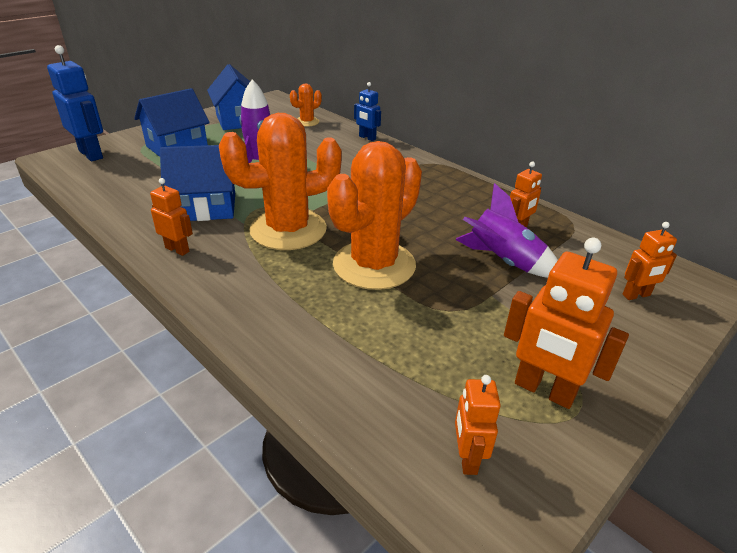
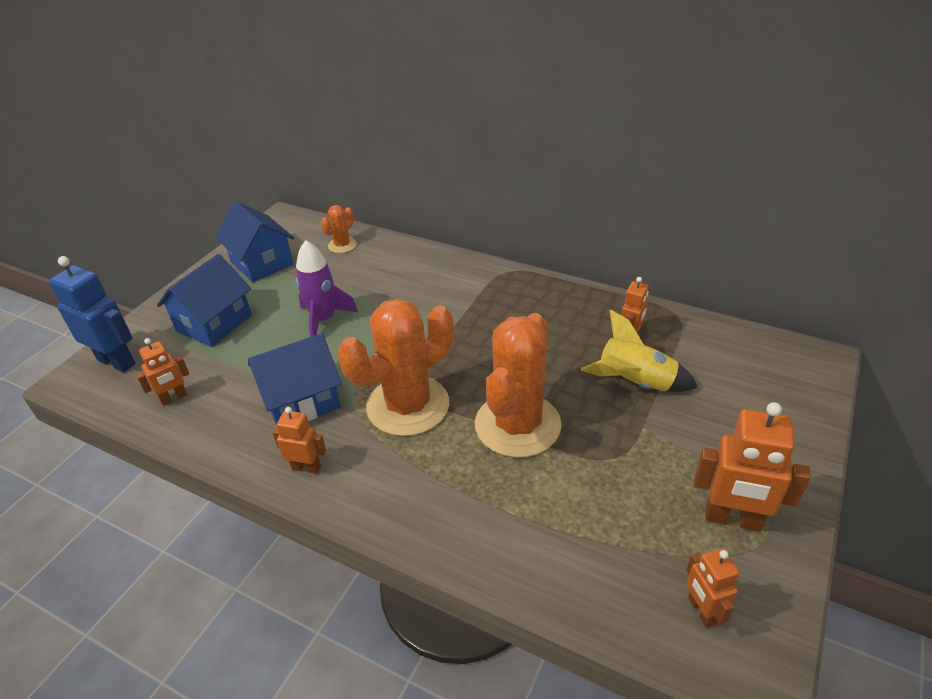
camera: 15 degrees left, 5 degrees up
(367, 138) = (421, 252): blue robot -> none
(503, 261) = (635, 383): purple rocket -> yellow rocket
(636, 295) = (765, 387): orange robot -> orange robot (174, 398)

